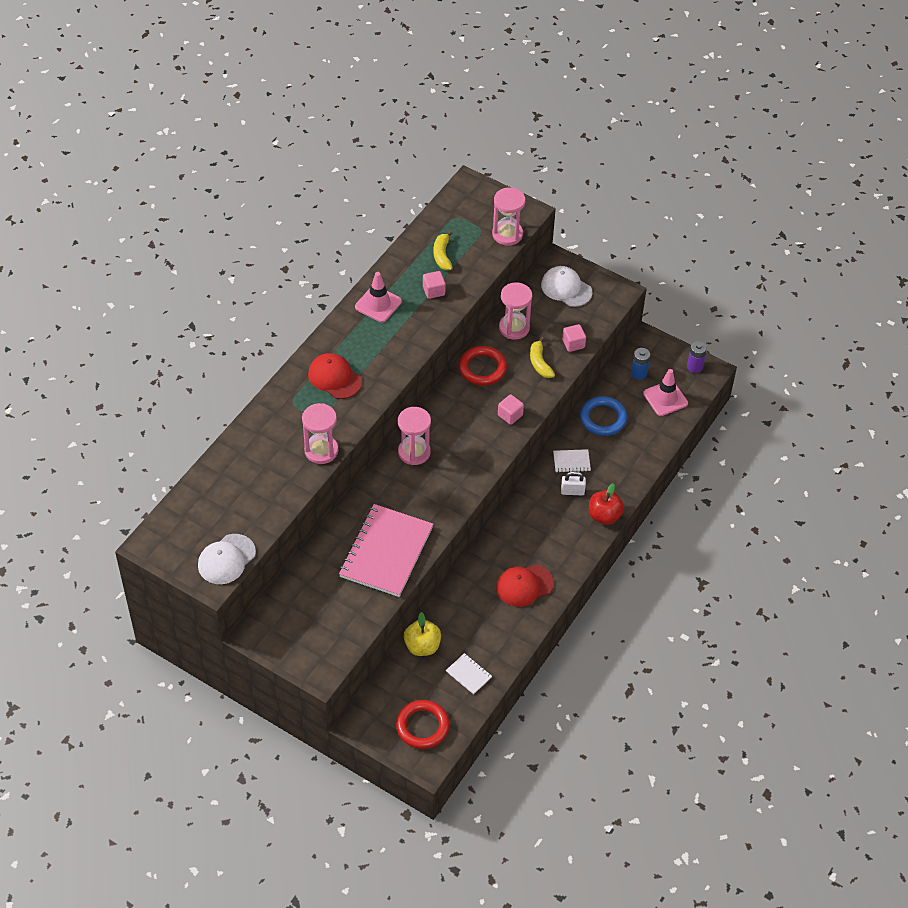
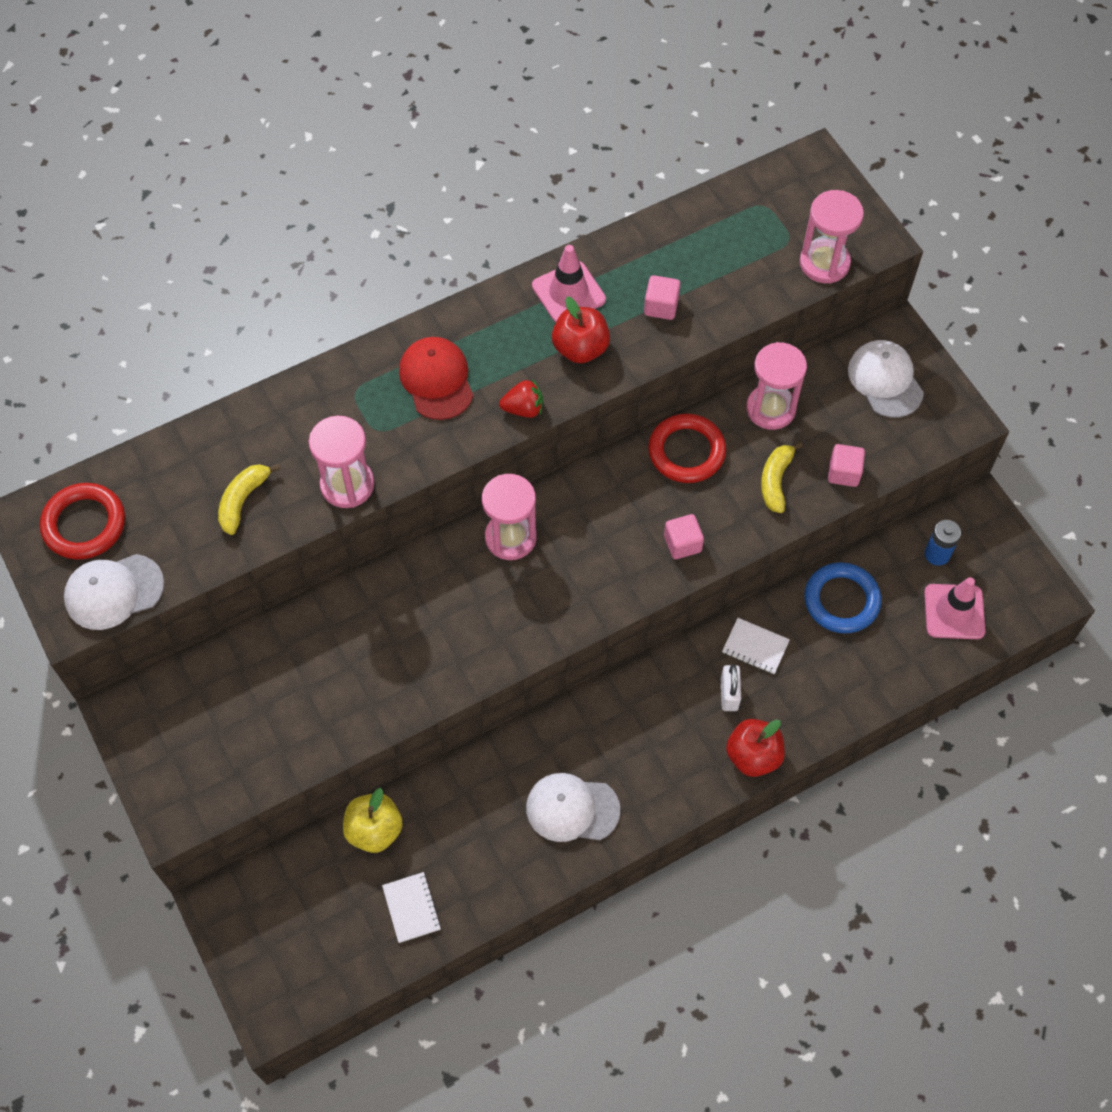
camera: 30 degrees right, 10 degrees up
(386, 552) = (377, 675): pink notebook -> none
(393, 372) = (523, 409): none -> red strawberry
(404, 330) = (580, 348): none -> red apple
(422, 726) = (300, 955): red ring -> red ring (84, 524)
(442, 255) = (707, 256): yellow banana -> yellow banana (243, 500)
(524, 585) = (572, 809): red cap -> white cap
(572, 491) = (729, 694): white padlock -> white padlock turned 60 degrees clockwise
(694, 367) = (1028, 581): purple battery -> none

